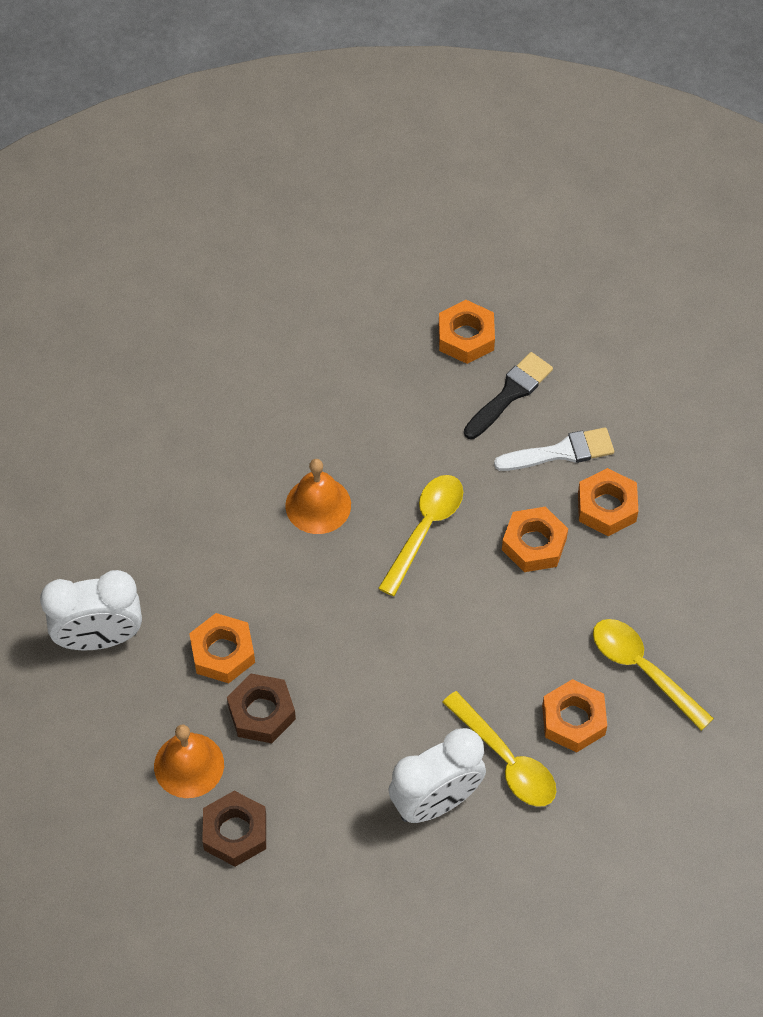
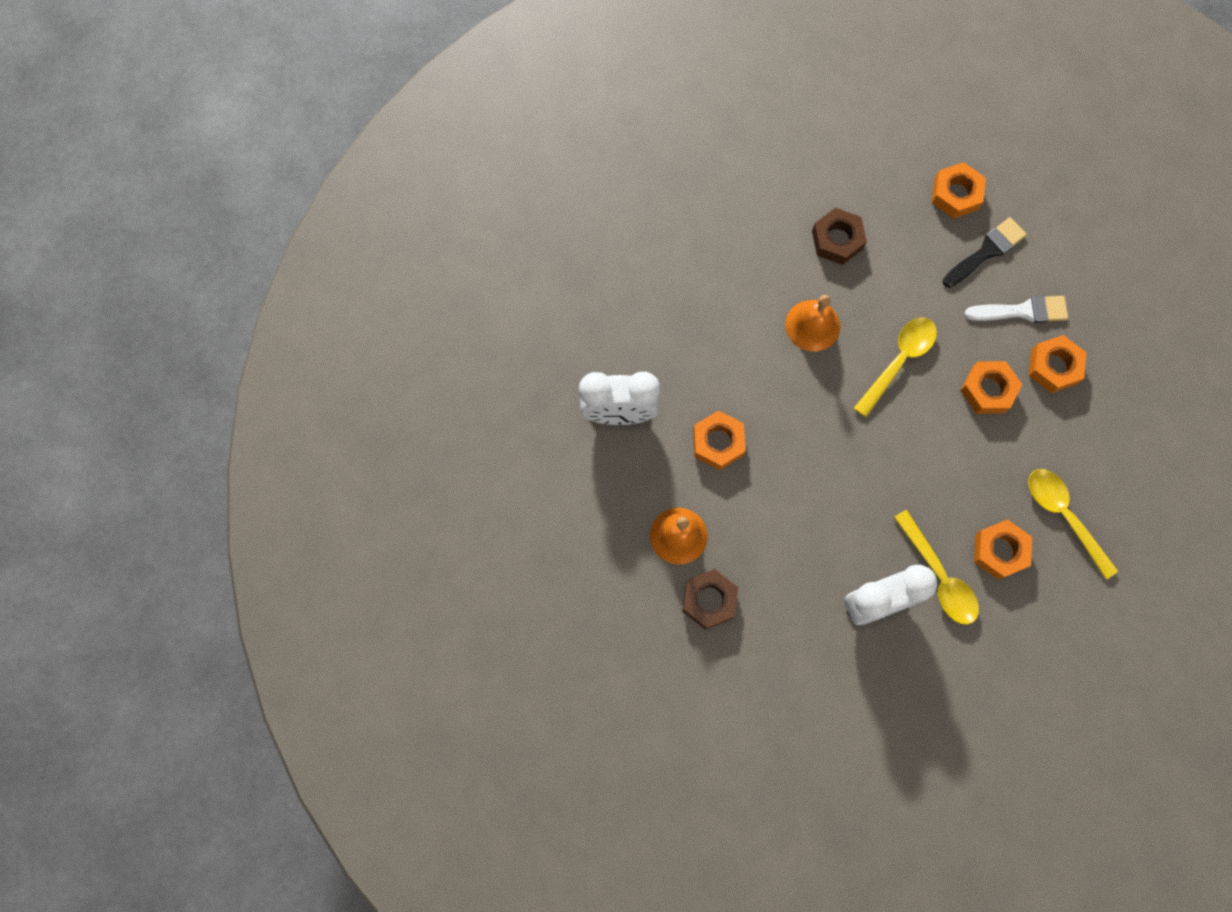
camera: 10 degrees right, 15 degrees up
(261, 713) = (743, 500): brown nut -> brown nut (837, 240)

